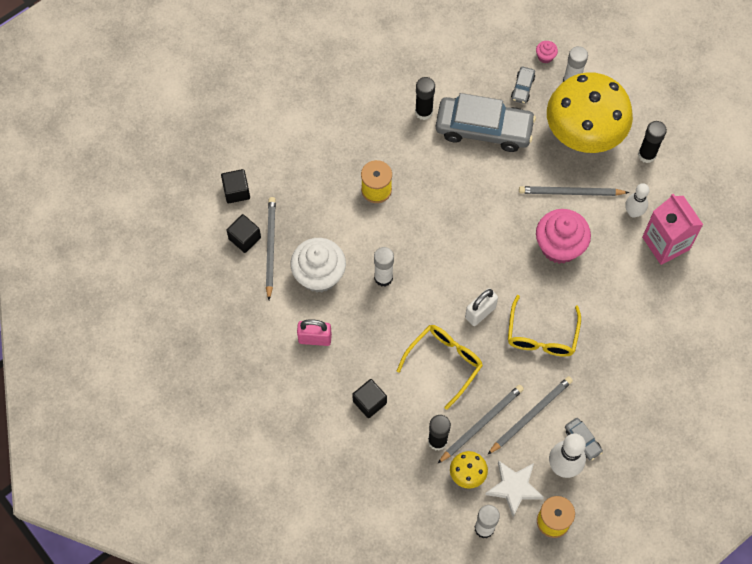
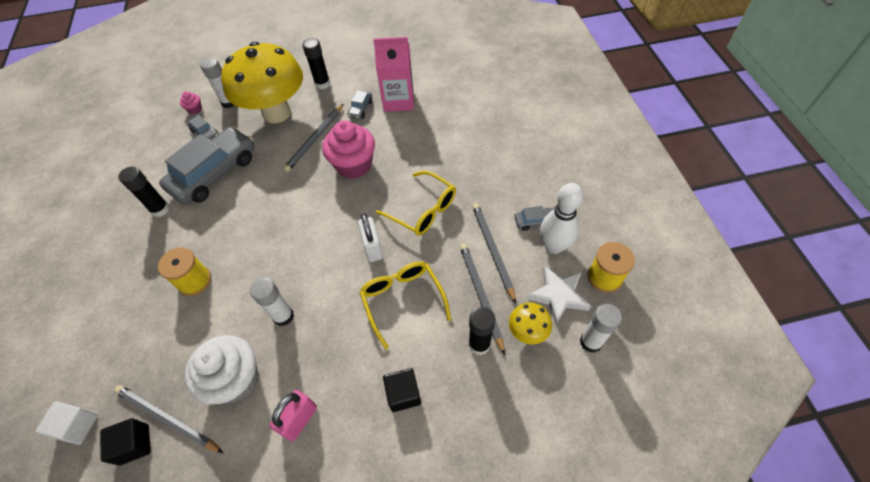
camera: 60 degrees left, 10 degrees down
(236, 191) = (78, 426): black cube -> white cube
(633, 212) = (360, 109): white bowling pin -> grey car

